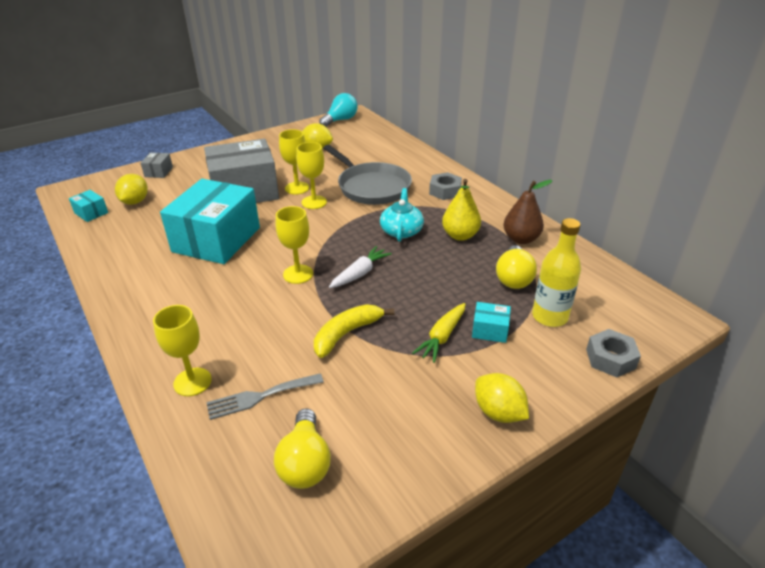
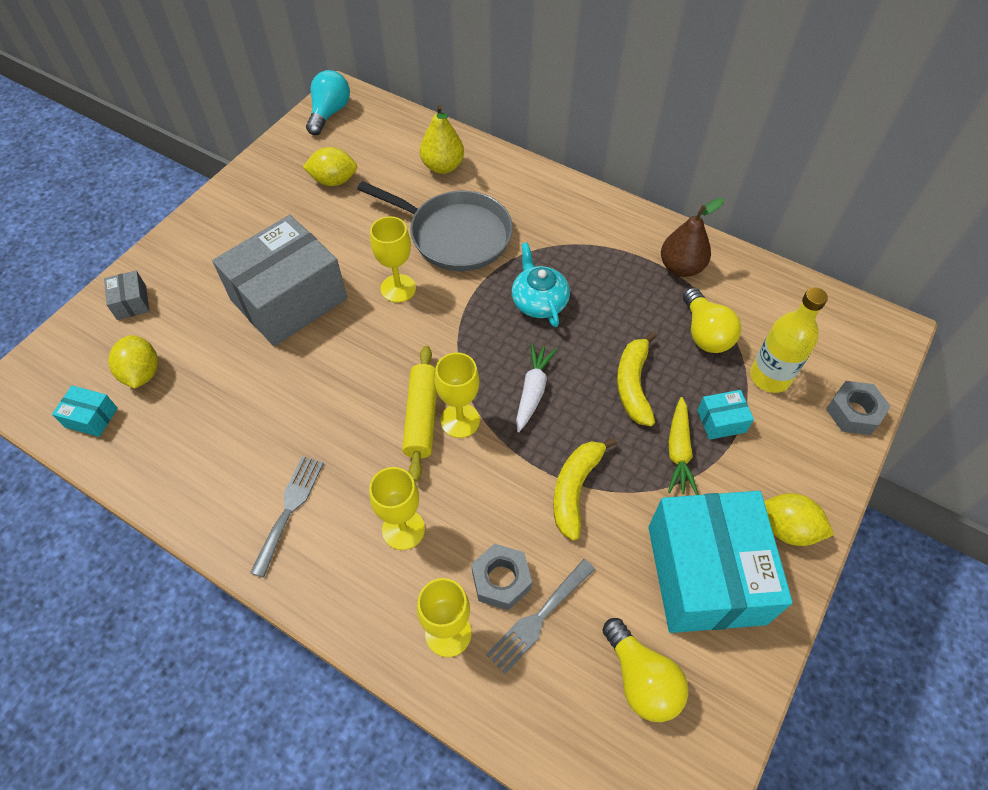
camera: 25 degrees left, 20 degrees up
(155, 285) = (289, 509): none -> grey fork
(216, 239) = (314, 401): turquoise box -> turquoise box (705, 574)
(275, 265) = (421, 417): none -> yellow rolling pin
(297, 188) = (358, 269): yellow goblet -> yellow goblet (403, 529)
(436, 291) = (633, 385): none -> yellow banana
(445, 191) = (550, 213): grey nut -> grey nut (501, 580)
(460, 235) = (611, 285): yellow pear -> yellow pear (443, 166)

